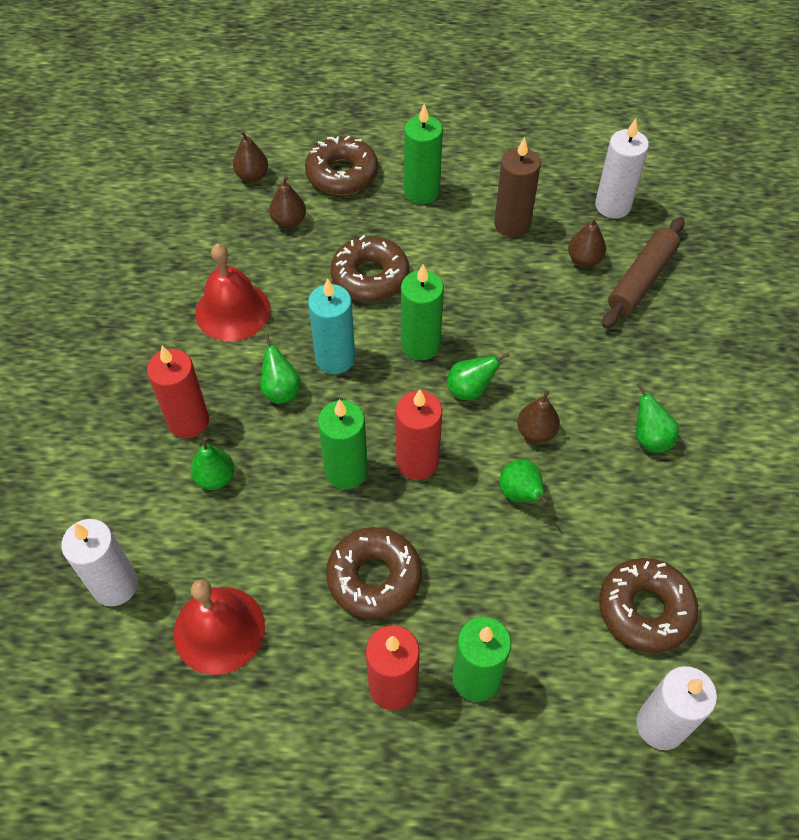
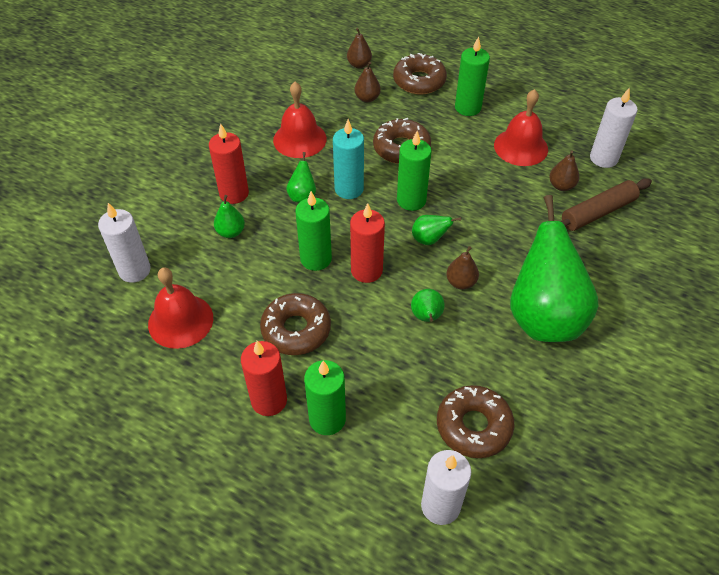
camera: 25 degrees right, 5 degrees down
(512, 224) = (521, 147): brown candle -> red bell
(650, 438) = (543, 317): green pear -> green pear, size x2.47

